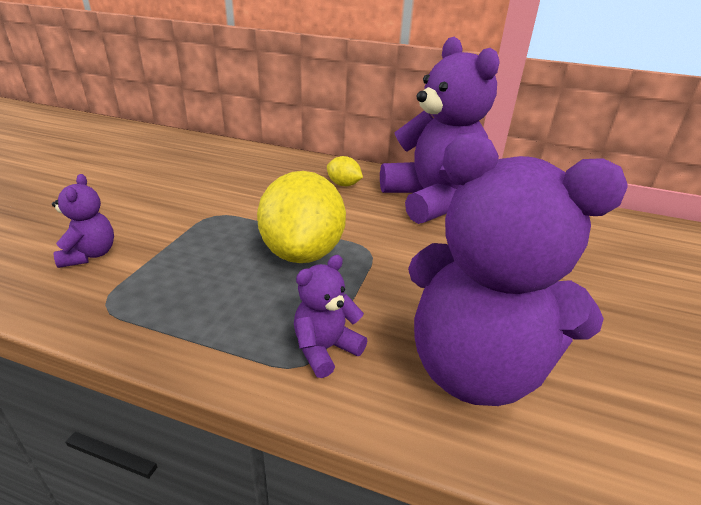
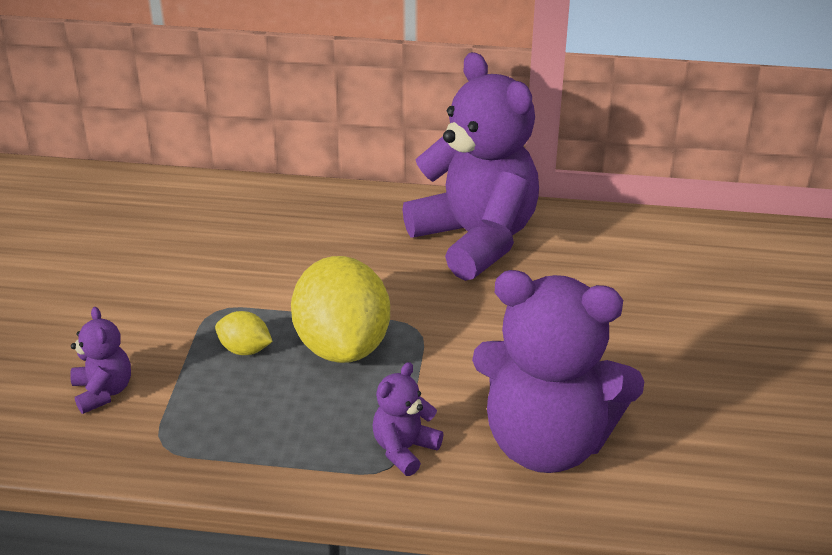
camera: 10 degrees left, 5 degrees up
(343, 184) = (356, 231): yellow lemon -> yellow lemon (245, 349)

